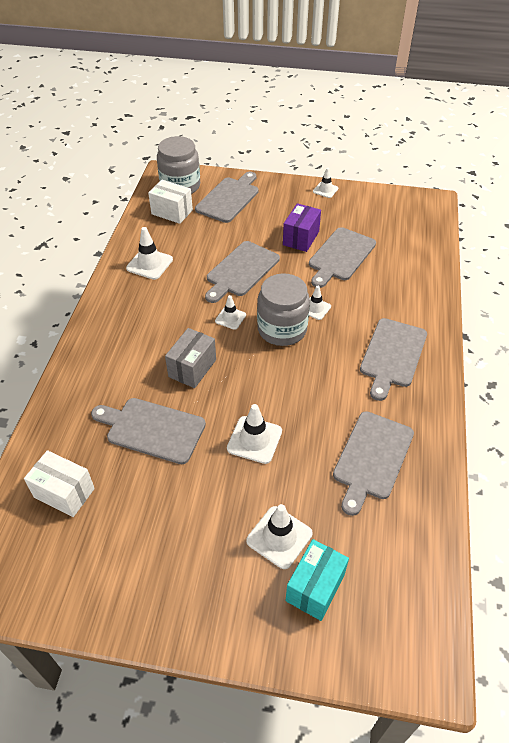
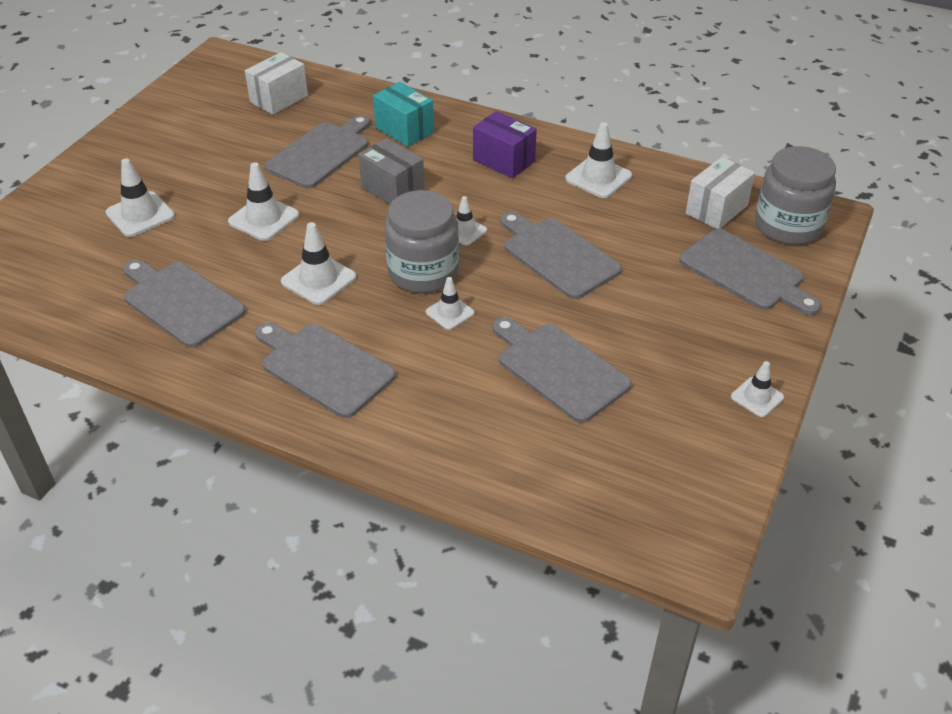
camera: 105 degrees right, 5 degrees down
(301, 238) = (618, 333): purple box -> purple box (503, 161)
(312, 382) = (318, 279): none -> white traffic cone
(315, 587) = (74, 227): turquoise box -> turquoise box (404, 130)

